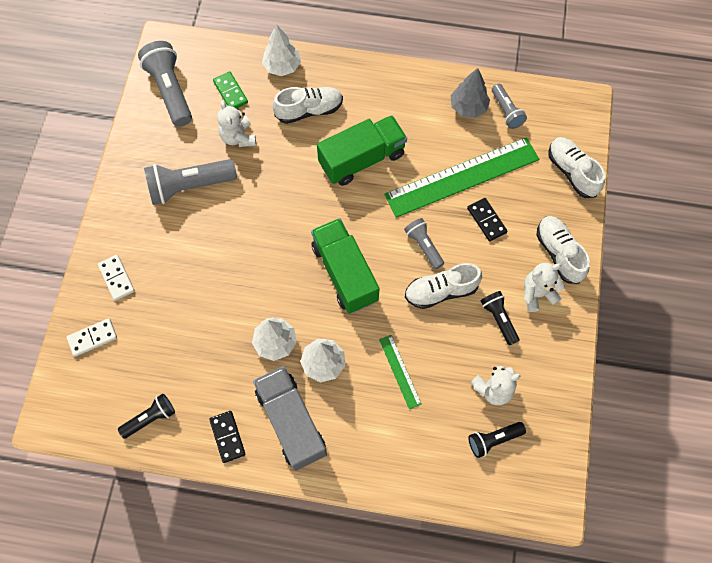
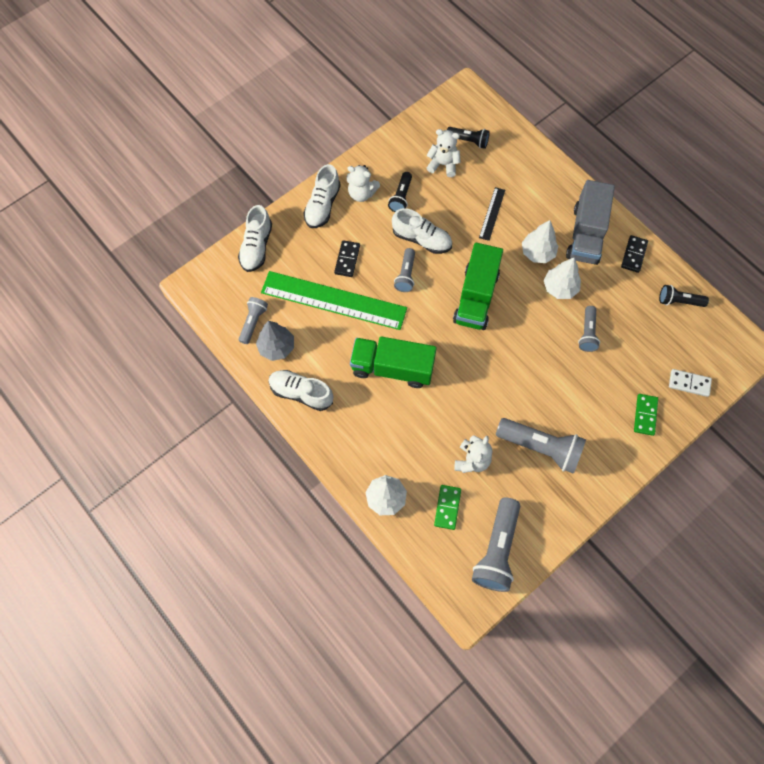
camera: 140 degrees left, 0 degrees up
(117, 278) = (645, 415): white domino -> green domino
(218, 316) = (587, 333): none -> grey flashlight
(309, 110) = (397, 439): white shoe -> white shoe (301, 393)
(400, 371) = (492, 213): green ruler -> black ruler

